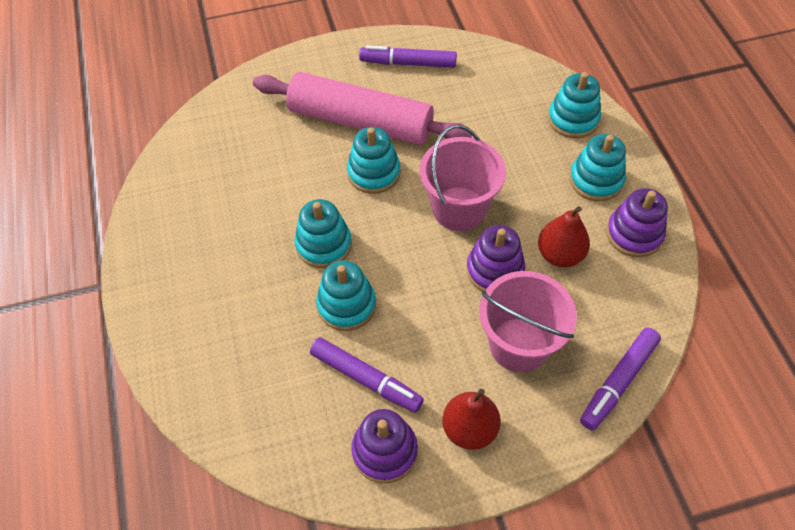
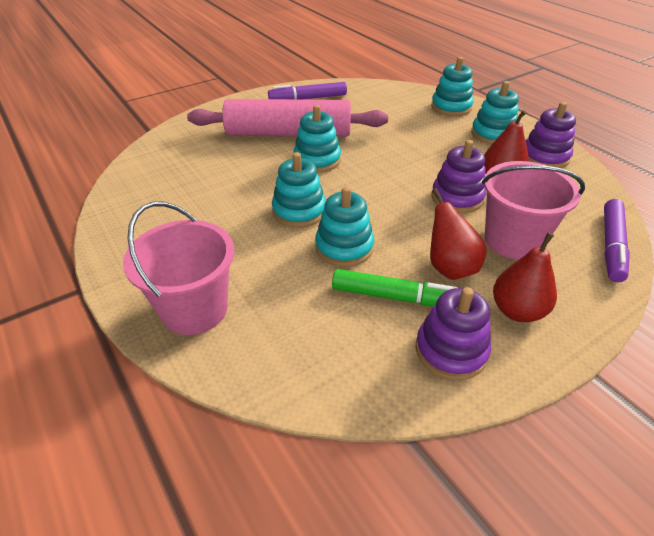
camera: 20 degrees left, 15 degrees down
(366, 379) = (395, 297): purple marker -> green marker
(435, 360) = (450, 268): none -> red pear
(459, 209) = (401, 168): pink bucket -> pink bucket (194, 309)

